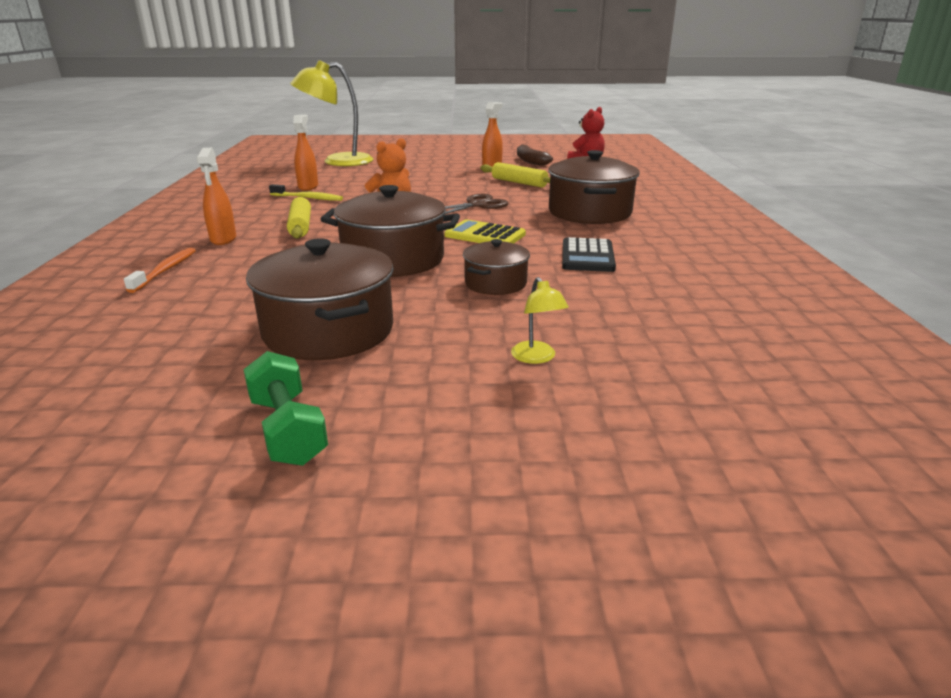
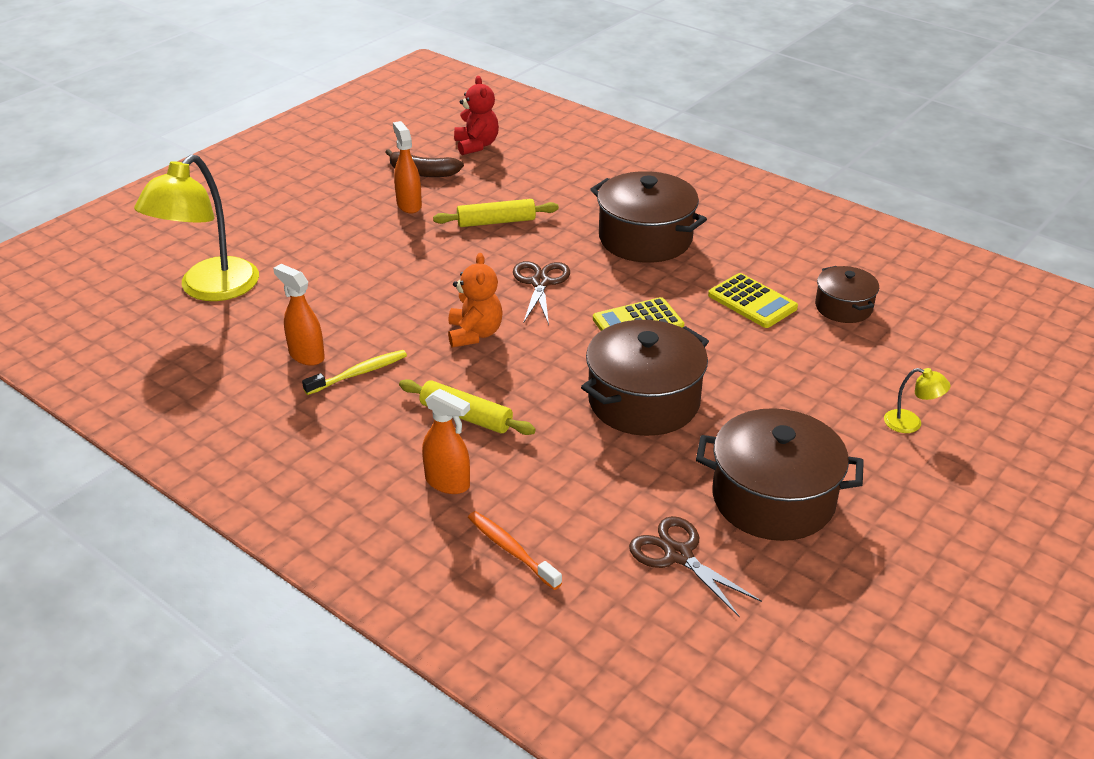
camera: 50 degrees left, 10 degrees up
(209, 318) = (678, 555): none -> brown scissors
(287, 430) = (920, 573): green dumbbell -> none
(495, 283) = (761, 375): brown pot -> brown pot (843, 307)
(587, 256) = (752, 302): black calculator -> yellow calculator

